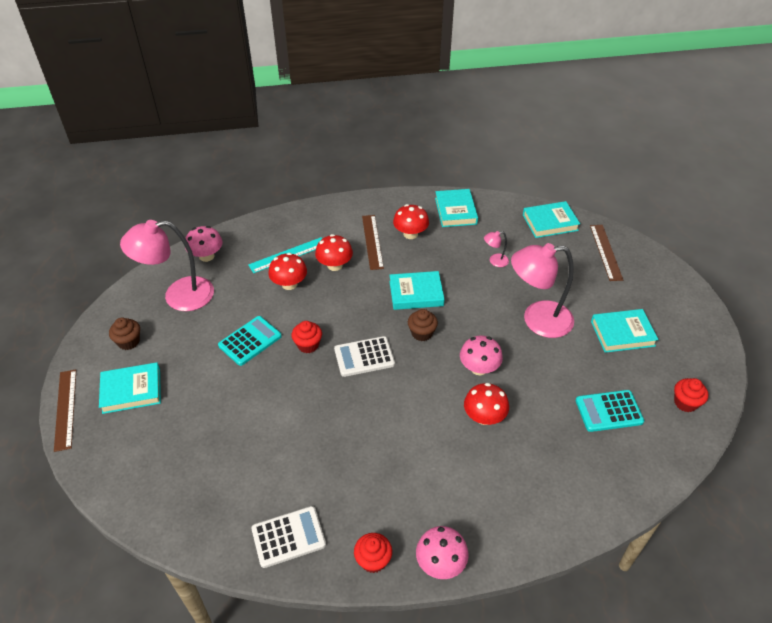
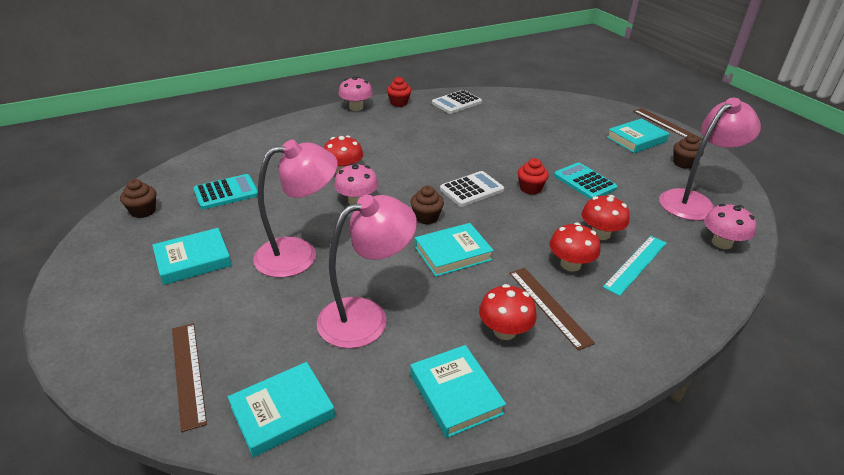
camera: 160 degrees right, 10 degrees down
(250, 341) = (584, 182): turquoise calculator -> turquoise calculator turned 120 degrees clockwise
(494, 261) = (366, 316): pink lamp -> pink lamp, size x2.37
(685, 403) = (143, 211): red cupcake -> brown cupcake

